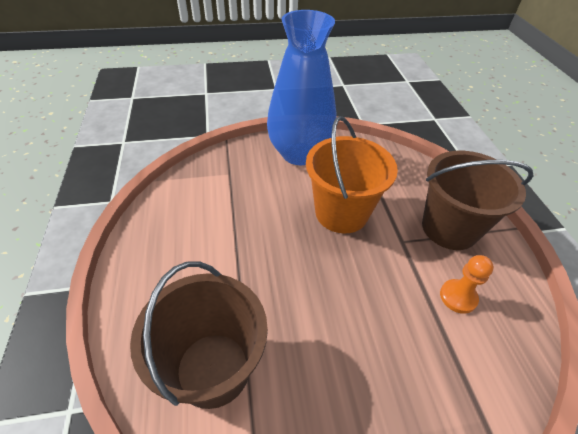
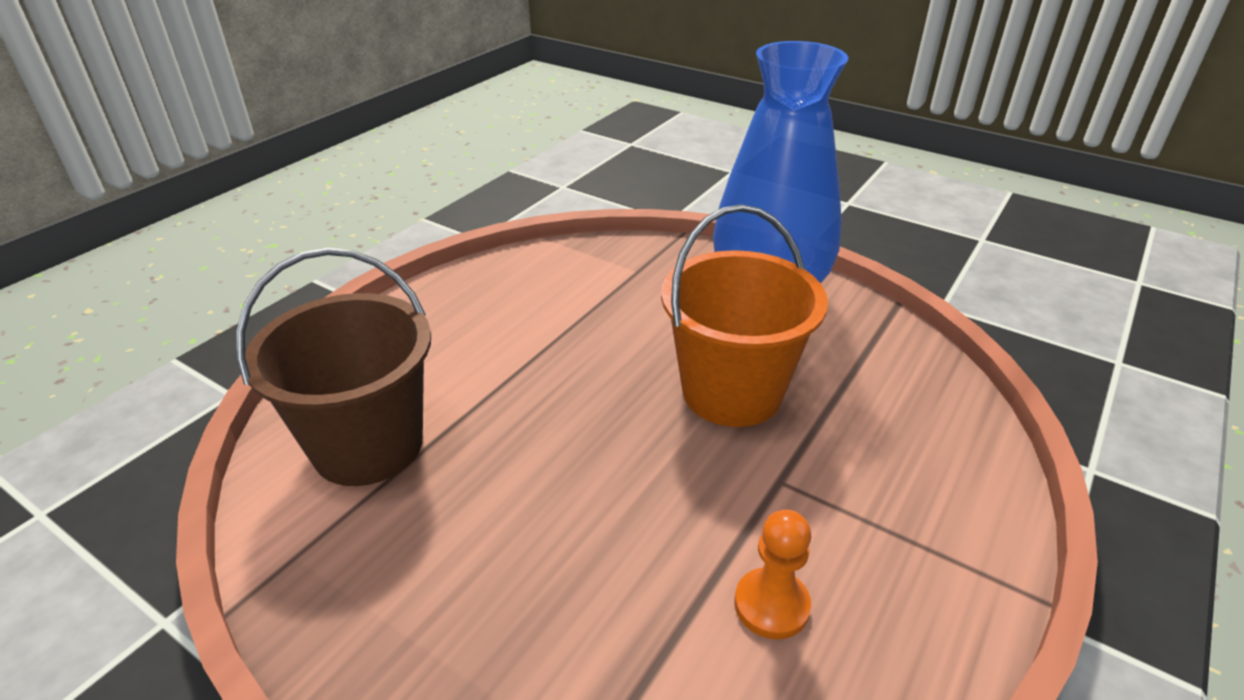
camera: 45 degrees right, 10 degrees down
(449, 228) = (894, 516): brown bucket -> none

